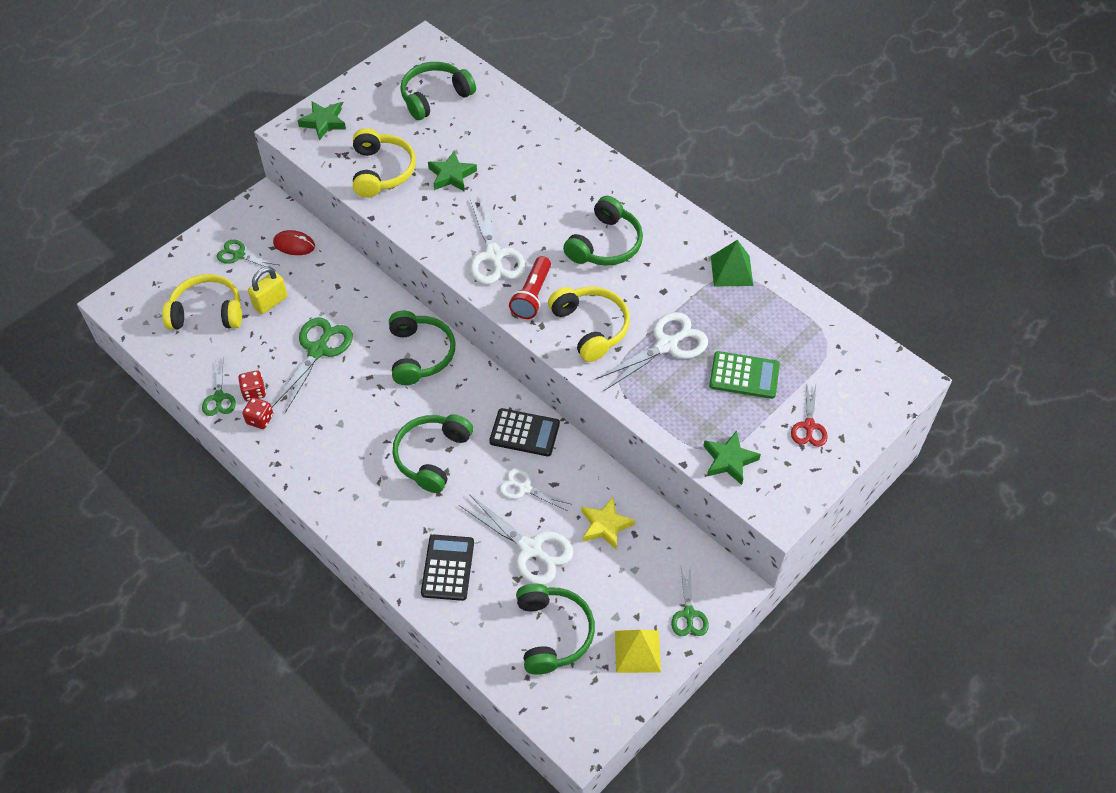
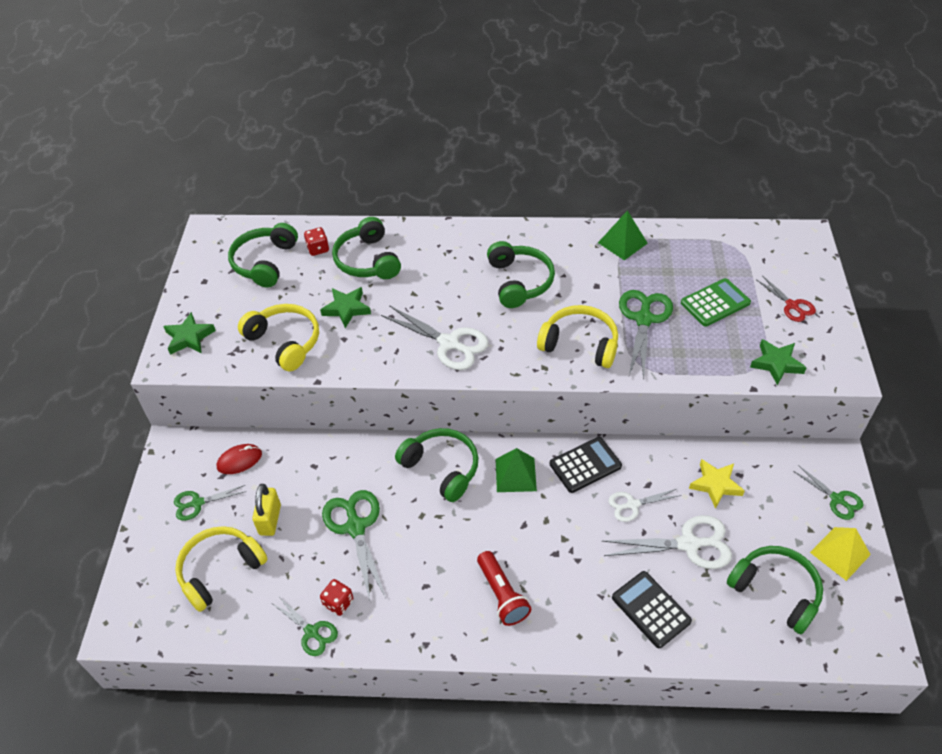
camera: 40 degrees left, 5 degrees down
(260, 419) = (369, 620): red dice -> red dice (318, 249)
(432, 456) = (540, 536): green headphones -> green headphones (368, 260)
(466, 400) = (515, 474): none -> green pyramid
(532, 296) = (512, 351): red flashlight -> red flashlight (502, 595)
(666, 345) = (644, 319): white scissors -> green scissors

